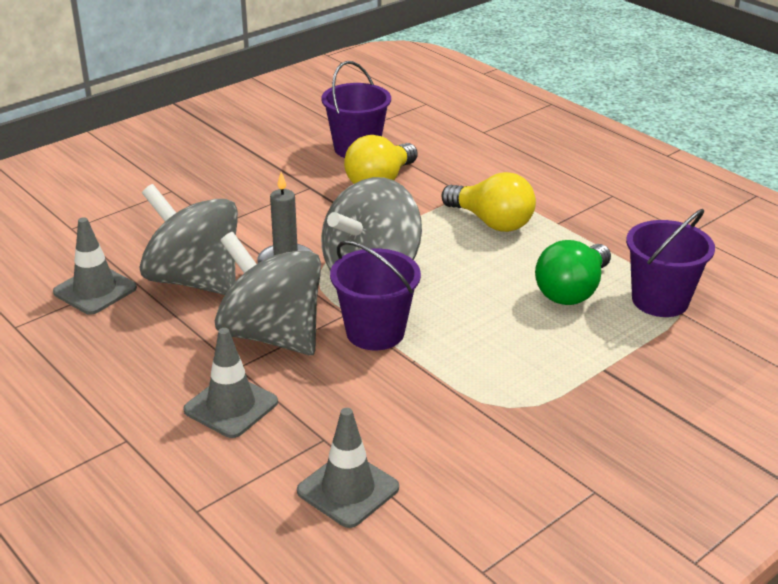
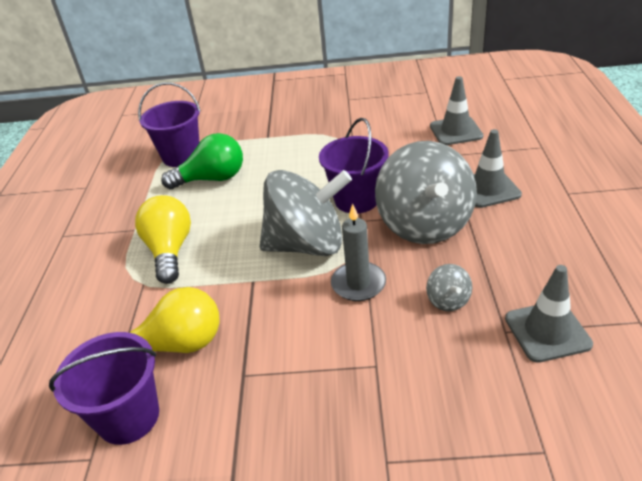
camera: 135 degrees left, 5 degrees up
(194, 280) = (448, 300): grey spinning top -> grey spinning top, size x0.41

